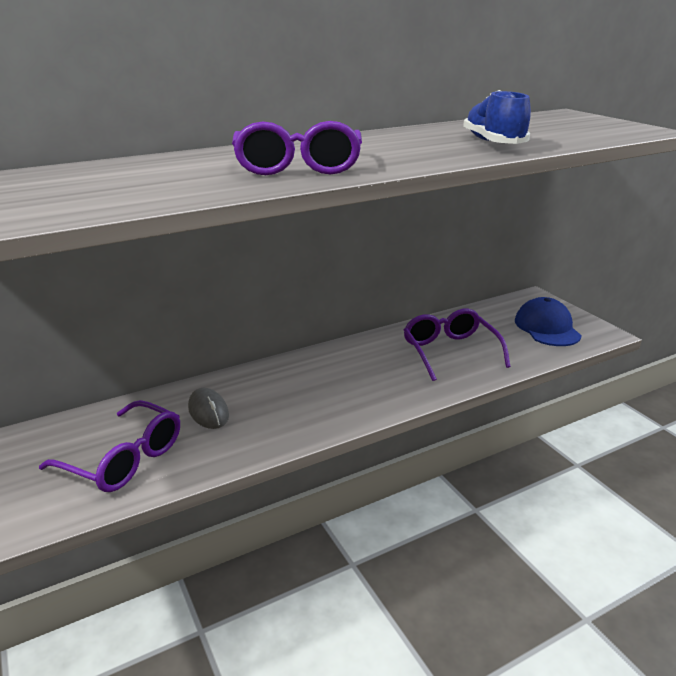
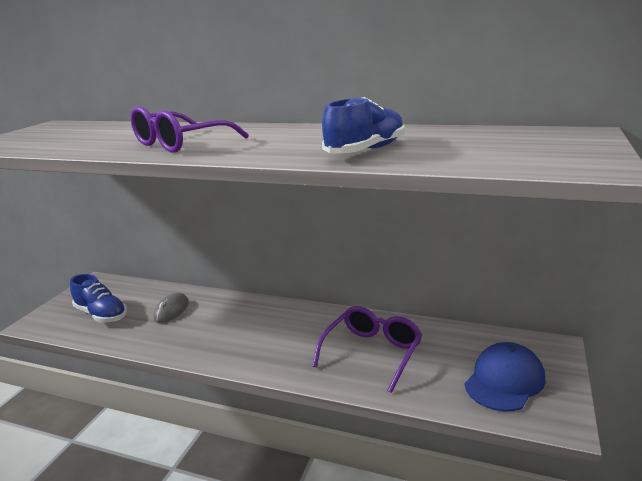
camera: 50 degrees right, 5 degrees down
(124, 459) = (101, 314): purple glasses -> blue shoe

